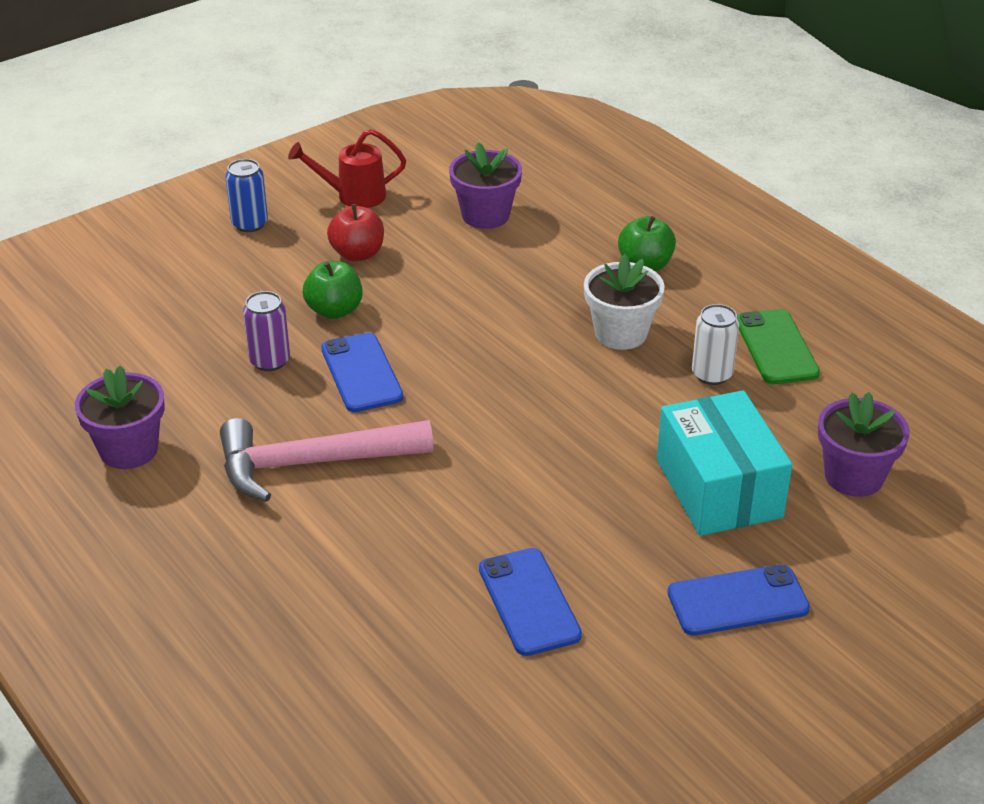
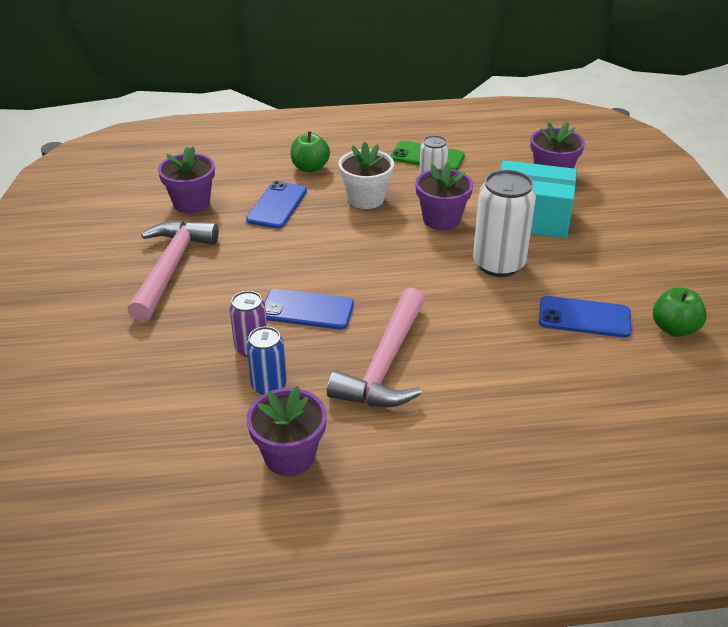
camera: 60 degrees left, 0 degrees up
(250, 224) = (71, 305): blue can -> blue can (269, 385)
(334, 310) = (225, 299): green apple -> green apple (674, 329)
(354, 196) = (100, 247): red watering can -> none
(357, 254) = (171, 268): red apple -> pink hammer
(580, 491) = (498, 264): none -> white can
(635, 410) = (441, 219): none -> purple flower pot
(737, 601) = (626, 246): blue phone -> blue phone (277, 205)

